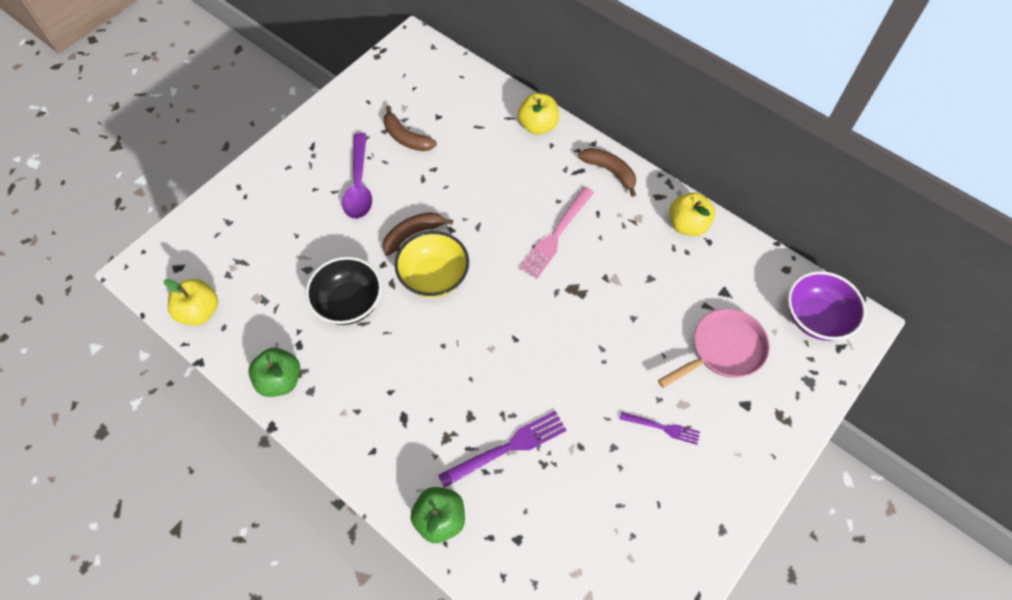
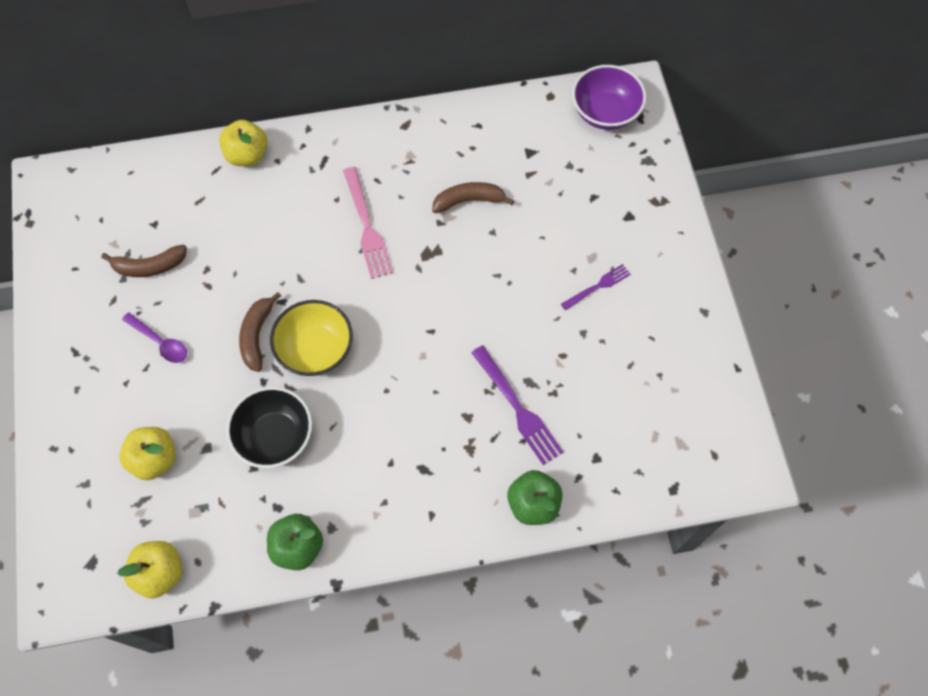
camera: 50 degrees left, 5 degrees up
(359, 185) = (160, 342): purple spoon -> purple spoon, size x0.65
(508, 447) = (518, 408): purple fork -> purple fork turned 135 degrees clockwise
(610, 172) = (347, 139): brown banana -> brown banana (469, 201)
(687, 225) = (450, 127): yellow apple -> yellow apple (154, 459)
(723, 350) = (574, 193): pink pan -> none

